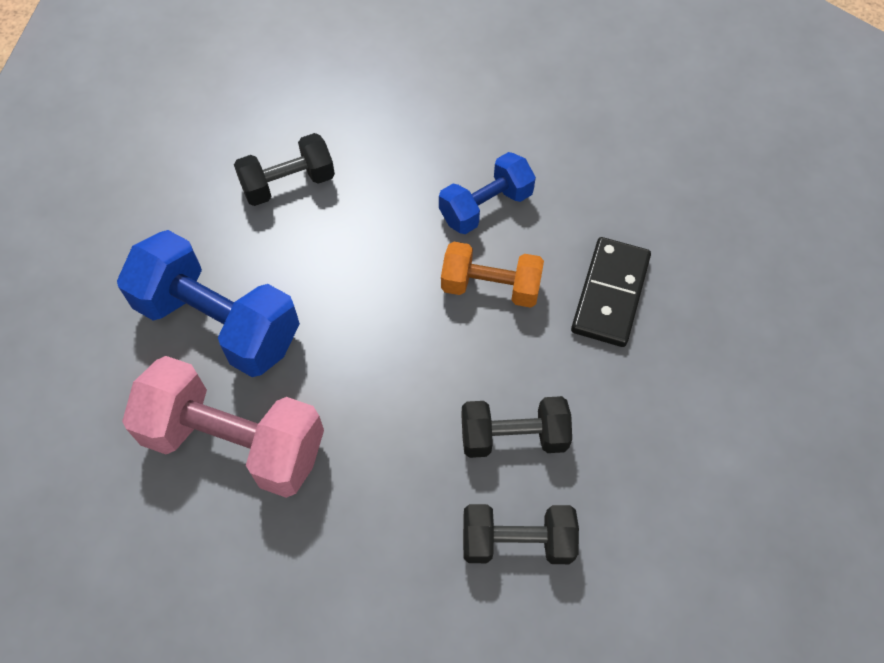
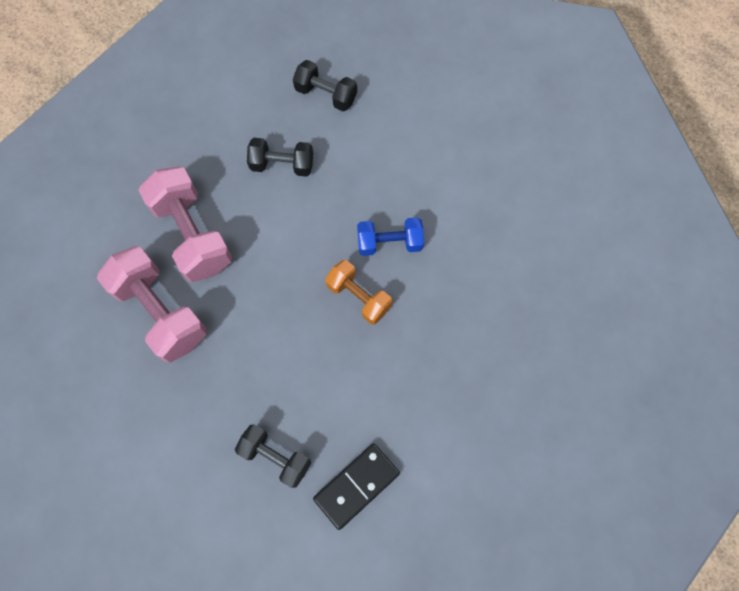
camera: 30 degrees right, 10 degrees up
(219, 323) = (192, 234): blue dumbbell -> pink dumbbell
(513, 436) = (312, 396): black dumbbell -> black dumbbell (326, 94)
(610, 294) = (427, 341): black domino -> black domino (356, 486)

